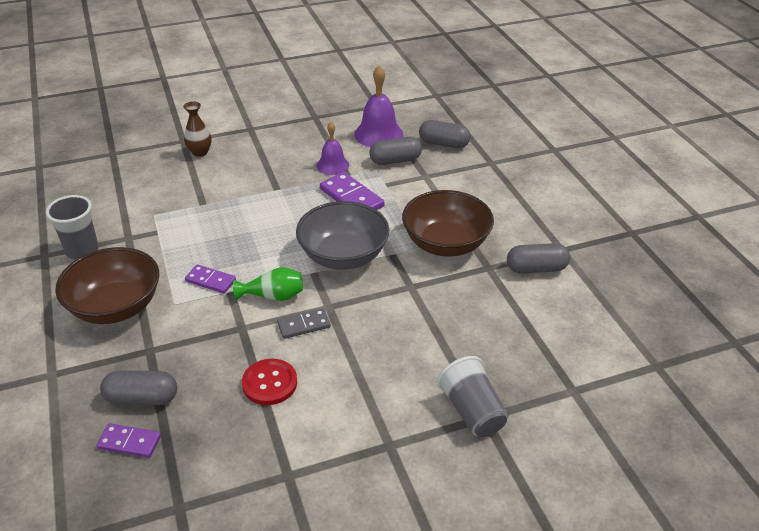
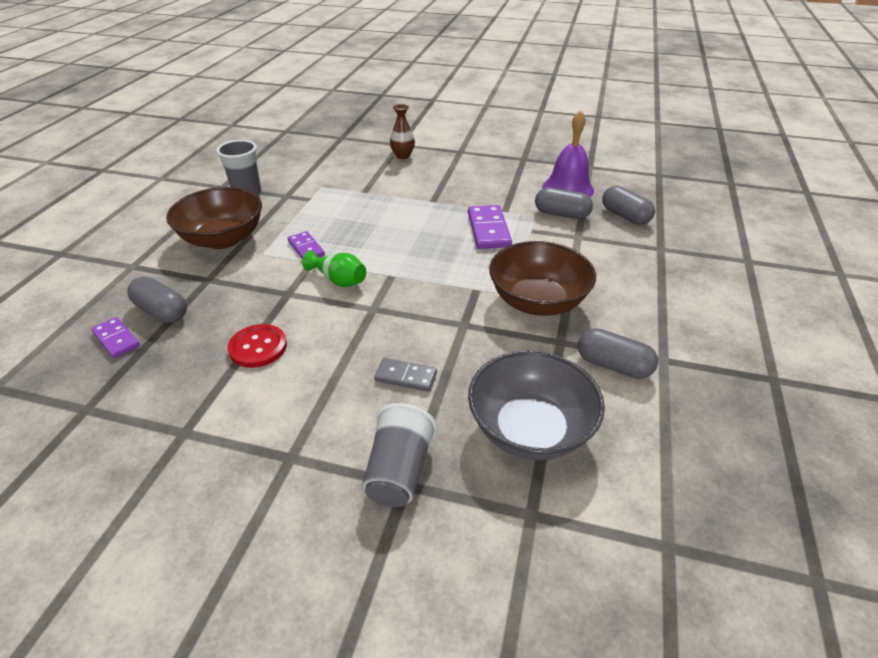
camera: 35 degrees right, 0 degrees up
(303, 325) = (336, 314): grey domino -> grey domino (406, 377)
(332, 165) = (499, 199): purple bell -> none
(343, 256) = (430, 273): grey bowl -> grey bowl (530, 429)

